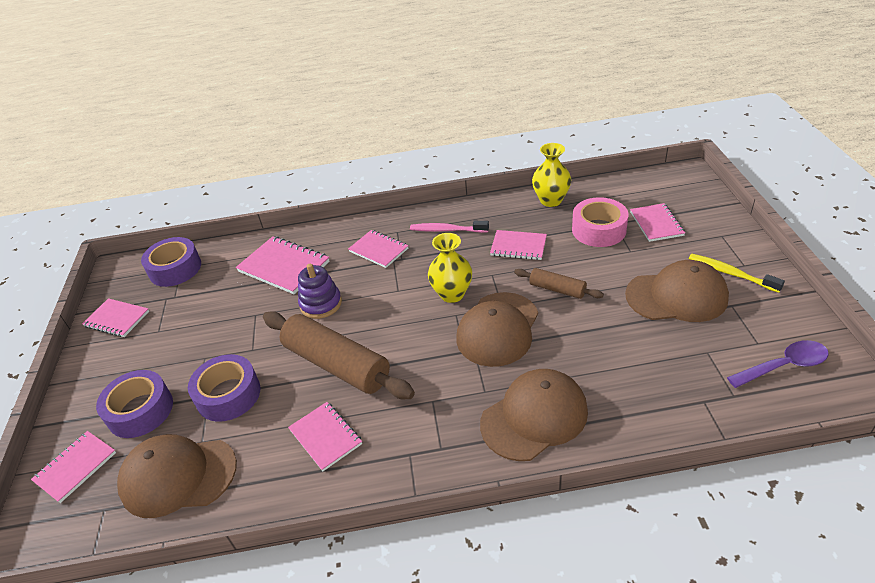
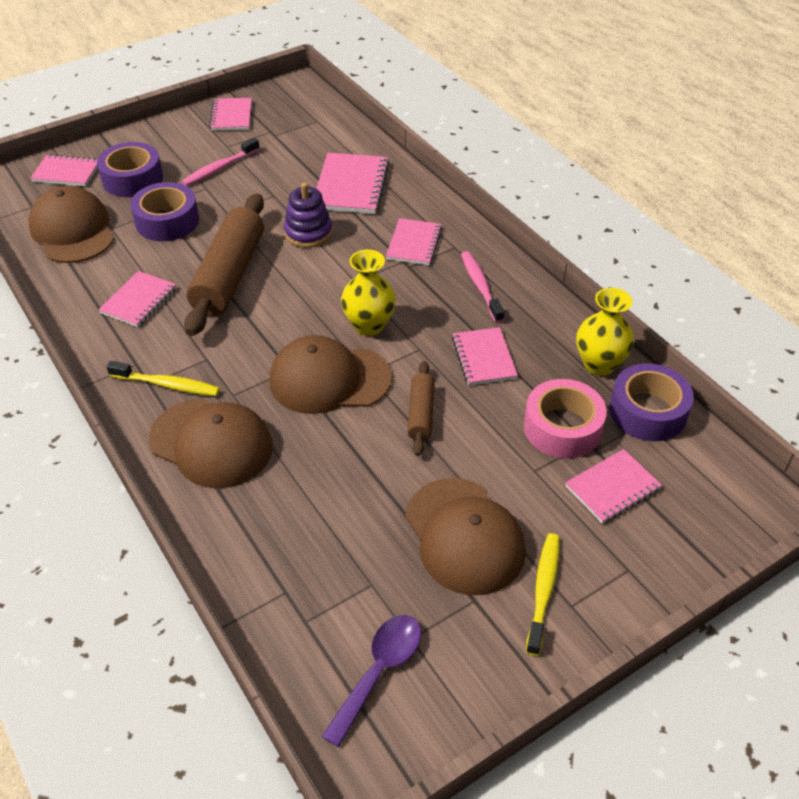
camera: 60 degrees right, 5 degrees up
(175, 269) = (313, 118): purple tape -> purple tape (647, 411)
(185, 342) = (219, 168): none -> pink toothbrush
(449, 435) = (167, 385): none -> yellow toothbrush
(784, 366) = (379, 671): purple spoon -> purple spoon turned 105 degrees counterclockwise

